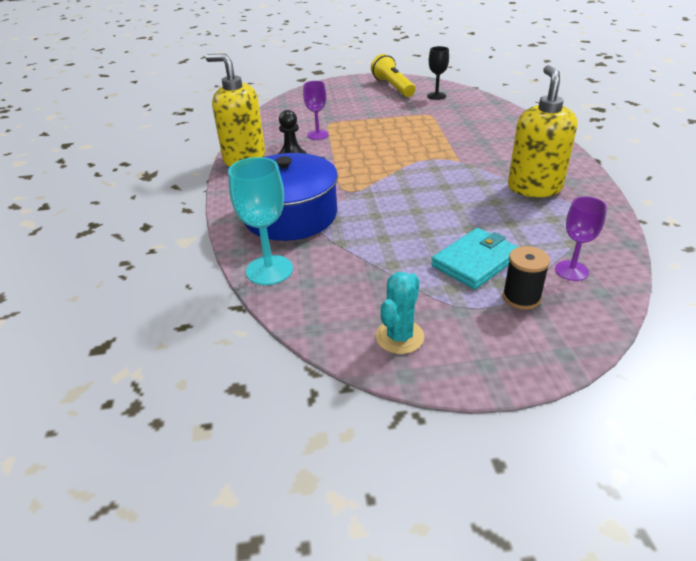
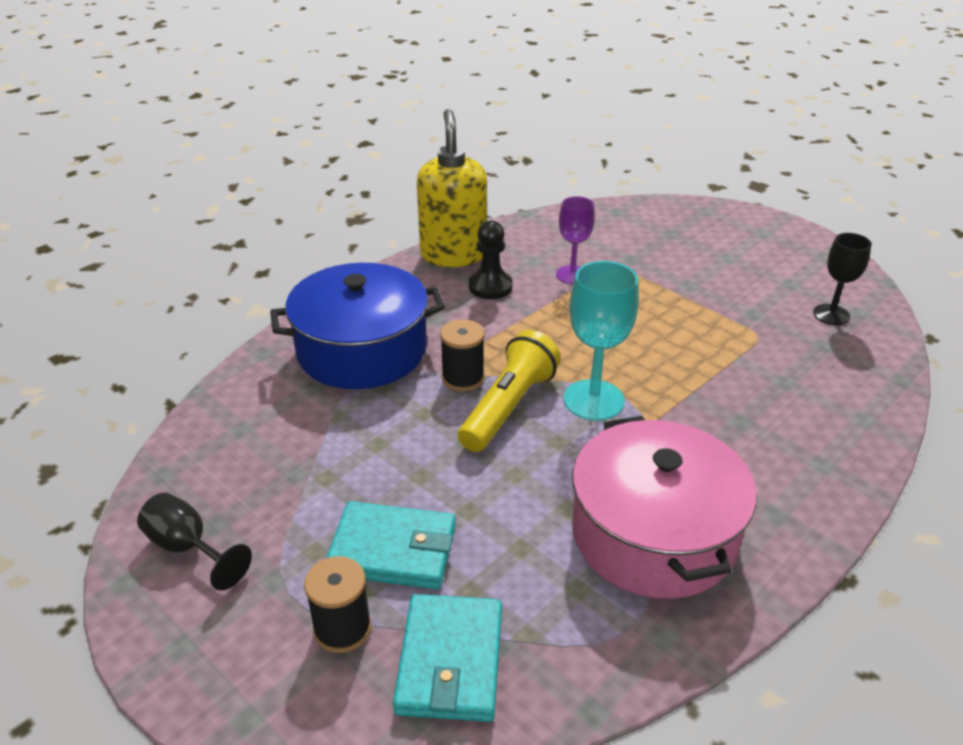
camera: 50 degrees right, 0 degrees up
(269, 270) = (243, 391): turquoise goblet -> turquoise goblet (593, 400)
(360, 194) = (463, 378): none -> black spool
(393, 87) = (800, 264): yellow flashlight -> yellow flashlight (508, 407)
(399, 337) = (188, 548): turquoise cactus -> black goblet
(534, 187) = (654, 534): yellow soap dispenser -> pink pot
(571, 271) = (450, 661): purple goblet -> turquoise wallet

